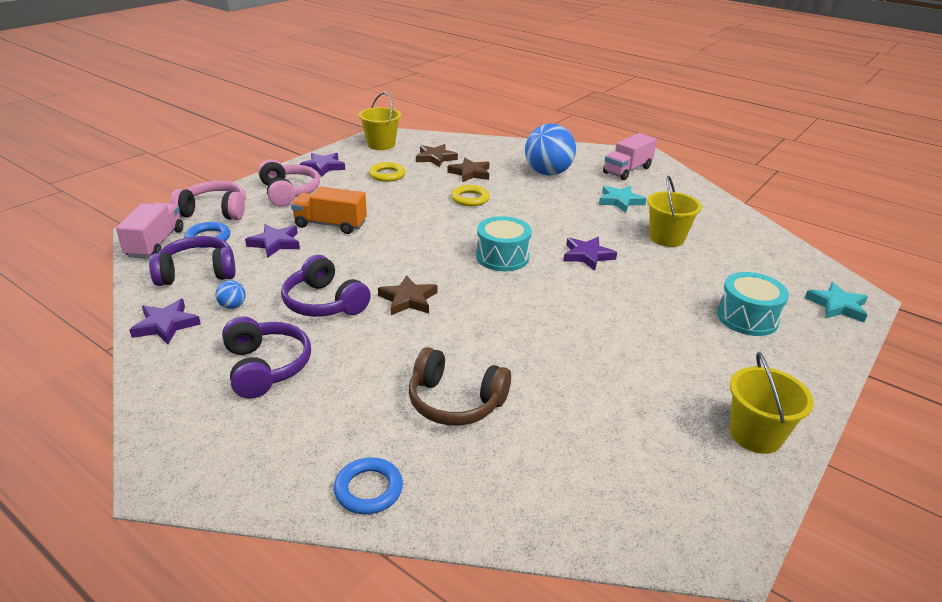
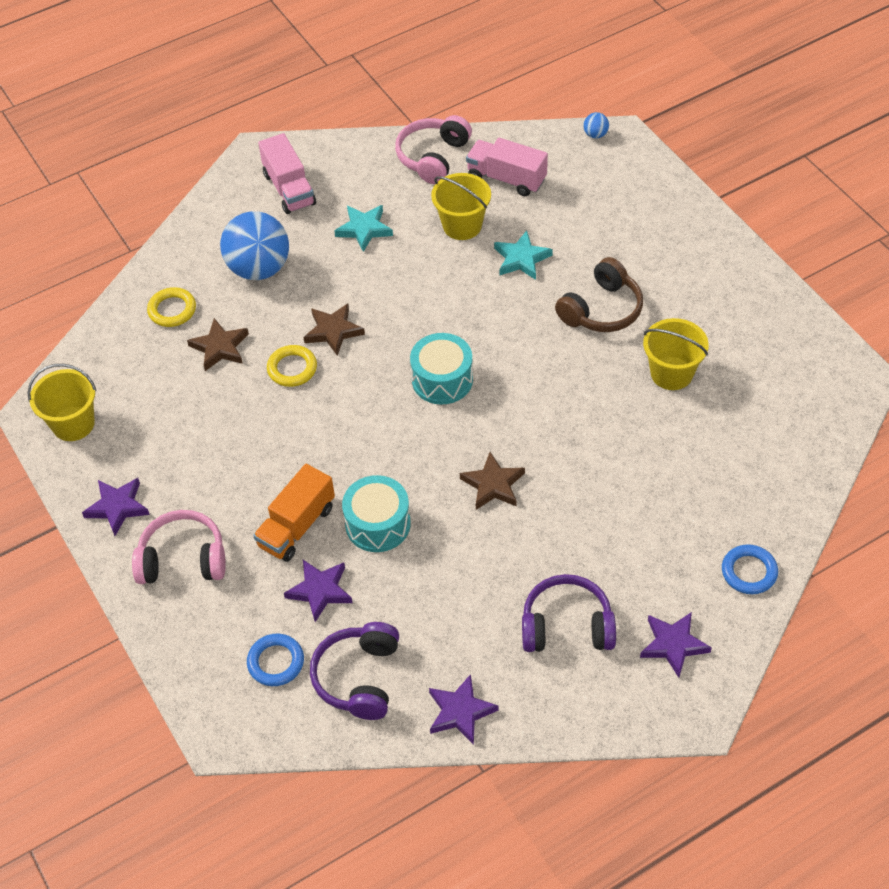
camera: 65 degrees left, 20 degrees up
(155, 243) = (265, 721): pink truck -> pink truck (506, 178)
(214, 211) = (201, 651): pink headphones -> pink headphones (433, 157)
(232, 306) = (446, 646): blue ball -> blue ball (595, 134)
(324, 303) = (471, 560): purple headphones -> none
(387, 175) = (181, 438): yellow ring -> yellow ring (172, 310)
(435, 158) = (153, 372): brown star -> brown star (333, 331)
(455, 402) = (665, 487): brown headphones -> brown headphones (601, 309)
(587, 256) = (469, 306): purple star -> purple star (673, 645)
(747, 318) = (621, 233): turquoise drum -> turquoise drum (378, 524)
(755, 435) = (764, 305): yellow bucket -> yellow bucket (671, 373)
(837, 306) = (626, 161): turquoise star -> turquoise star (521, 259)

